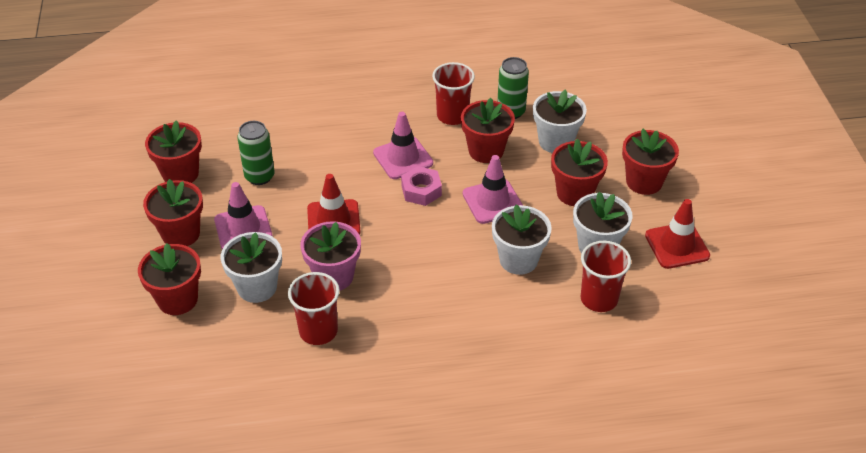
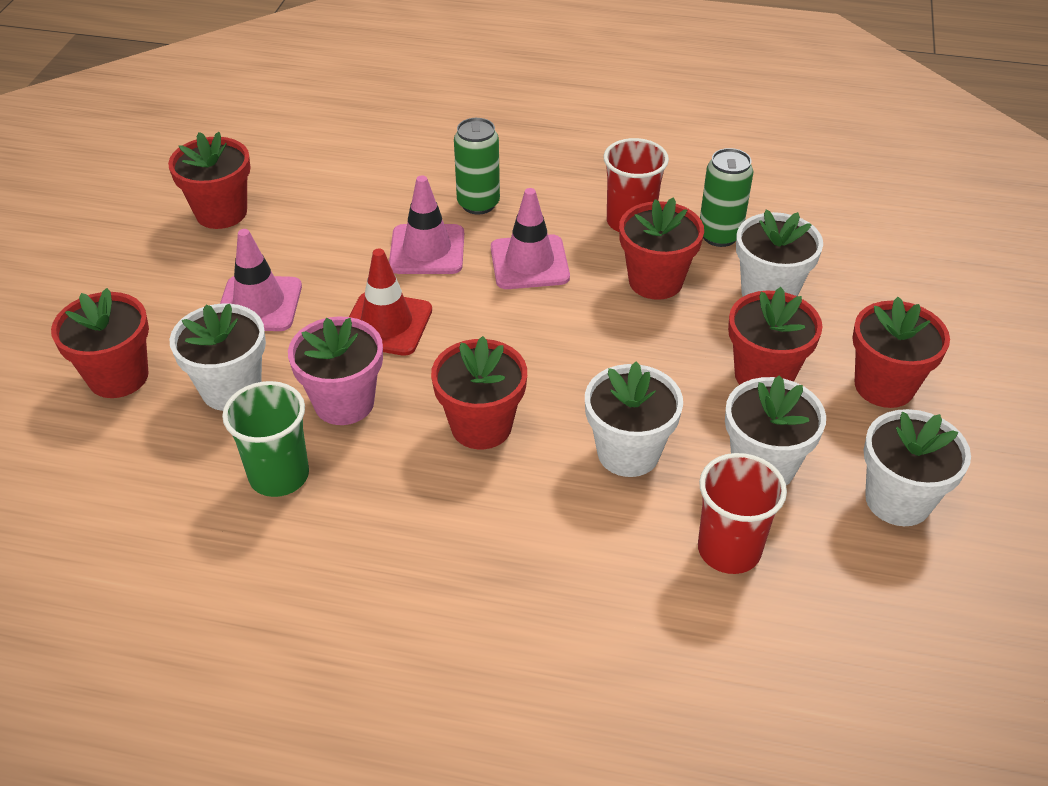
camera: 20 degrees right, 0 degrees up
(181, 234) = (175, 290): red flower pot -> red flower pot (481, 426)
(259, 176) = (320, 240): green can -> green can (478, 204)
(318, 331) = (279, 475): red cup -> green cup
(421, 190) = (532, 314): pink nut -> none
(492, 201) = (630, 356): pink traffic cone -> pink traffic cone (427, 250)
(677, 246) = (898, 500): red traffic cone -> white flower pot

